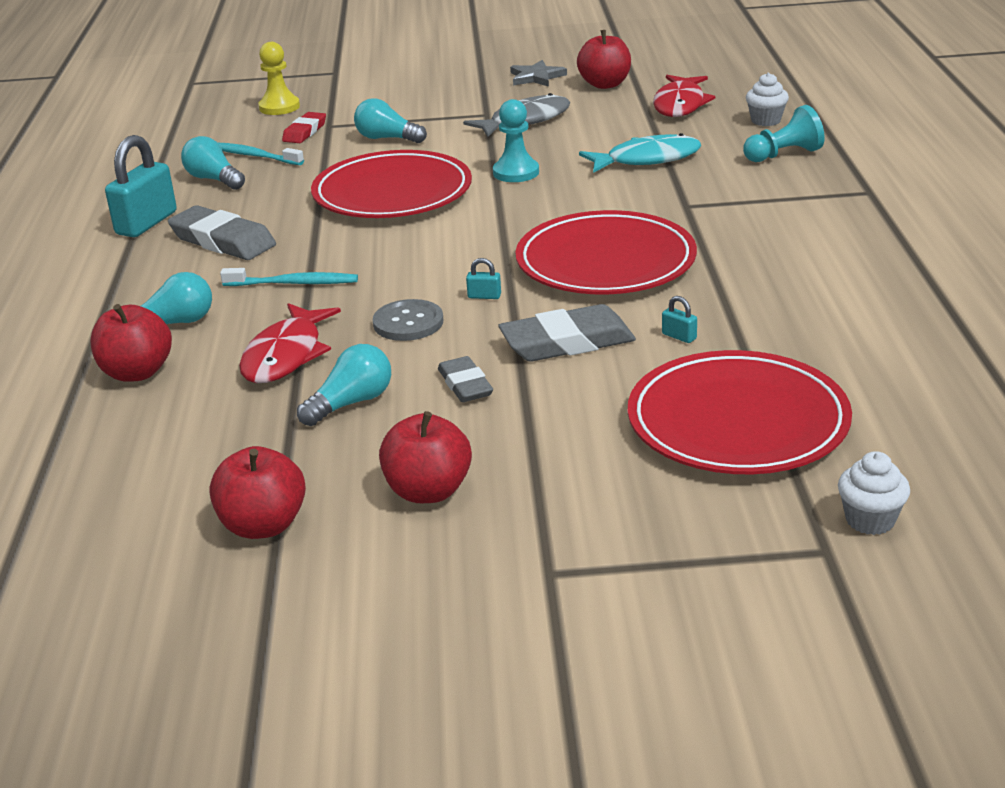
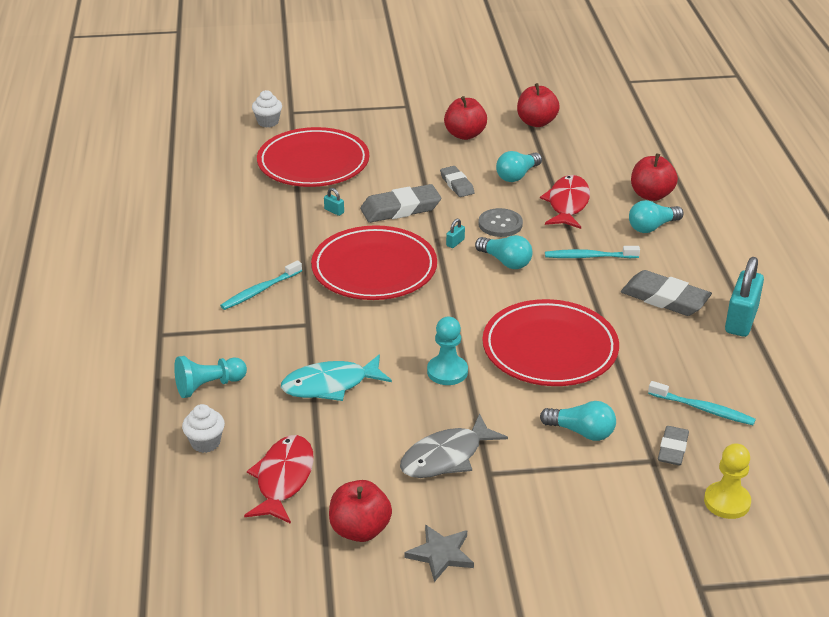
camera: 175 degrees right, 5 degrees up
(214, 179) = (720, 374): turquoise light bulb -> turquoise light bulb (505, 262)
(304, 132) = (673, 449): red eraser -> grey eraser
(484, 296) = (455, 243): turquoise padlock -> turquoise padlock turned 60 degrees counterclockwise
(761, 234) = (260, 291): none -> turquoise toothbrush

